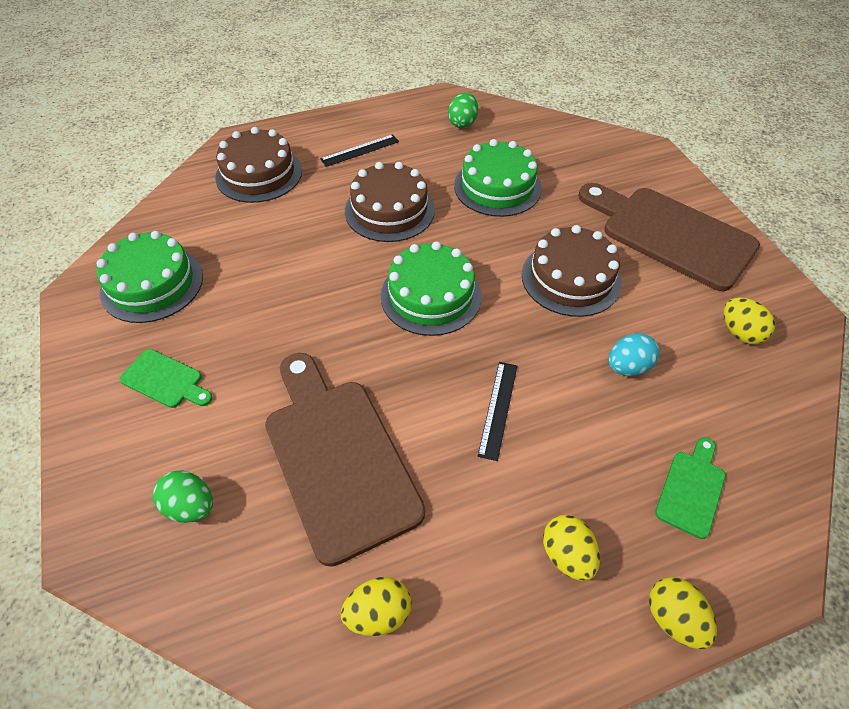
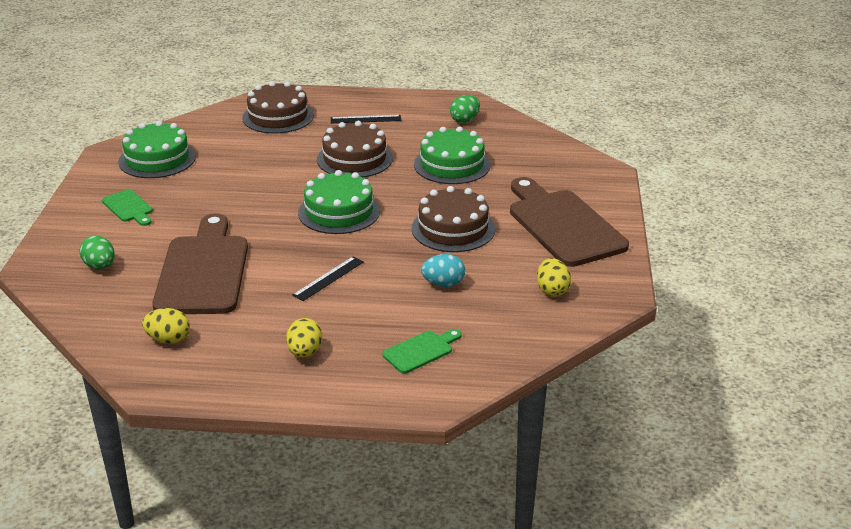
camera: 25 degrees right, 20 degrees down
(673, 618) = (343, 397): yellow egg -> none

